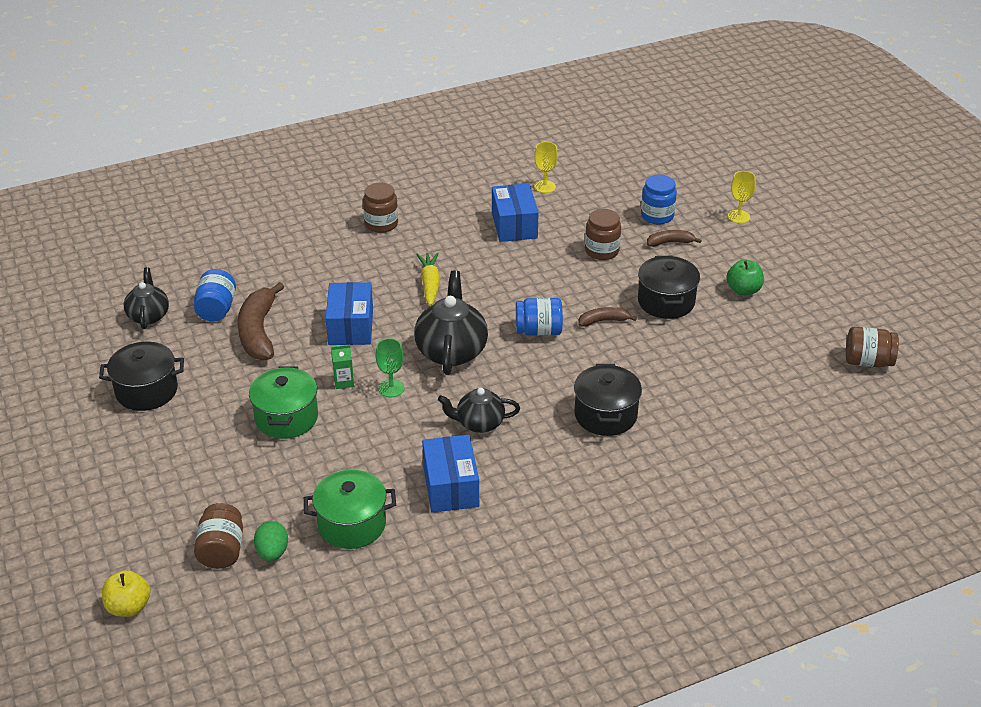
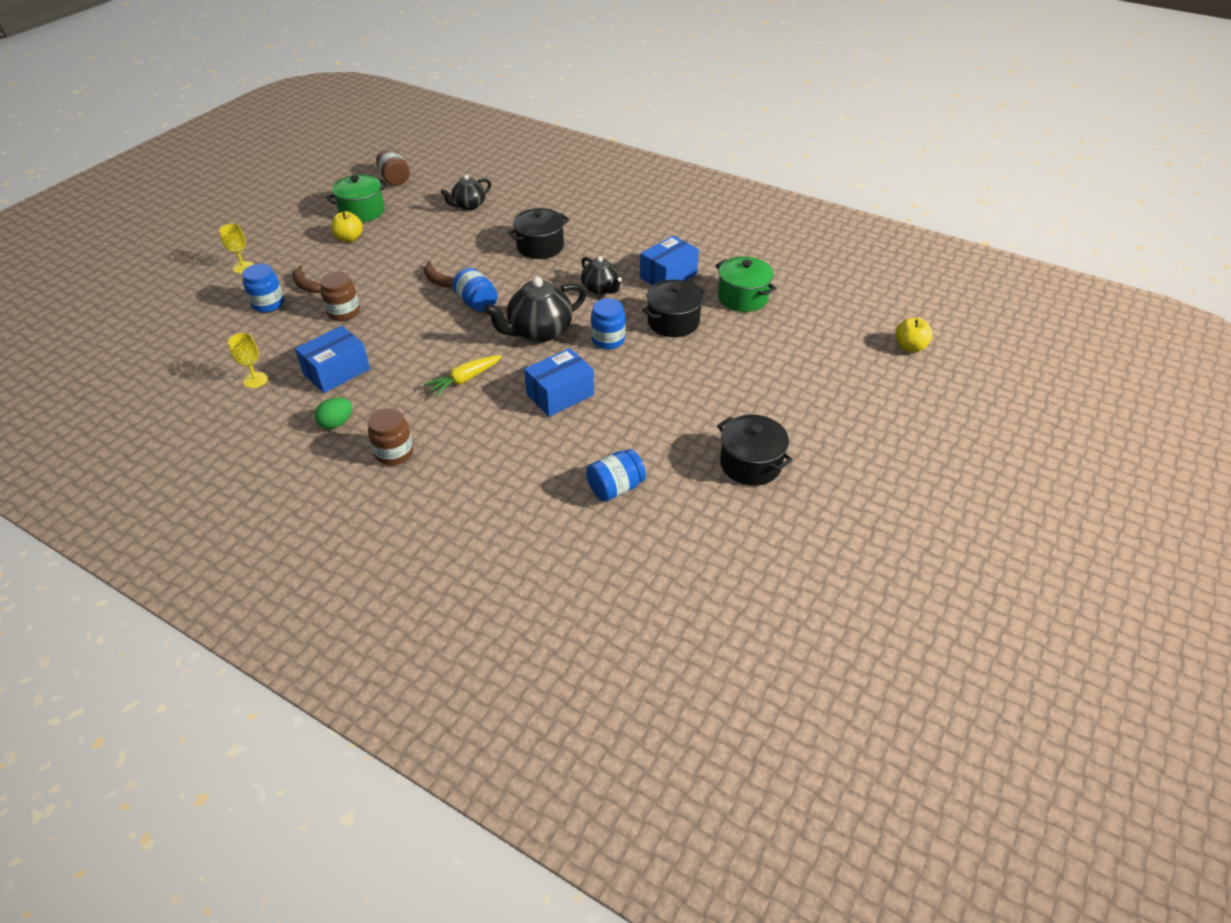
camera: 125 degrees left, 5 degrees up
(148, 316) = (669, 529): black teapot -> black teapot (469, 205)
(222, 550) = (826, 336): brown jar -> none
(258, 332) = (617, 443): brown banana -> none
(272, 552) = (801, 316): green egg -> green egg (336, 423)
(286, 418) = (691, 372): green pot -> green pot (362, 211)
(344, 382) = (625, 365): green carton -> none
(391, 388) = (608, 340): green goblet -> blue jar
(666, 301) = (391, 263): black pot -> black pot (673, 322)
(743, 290) = (349, 238): green apple -> yellow apple

